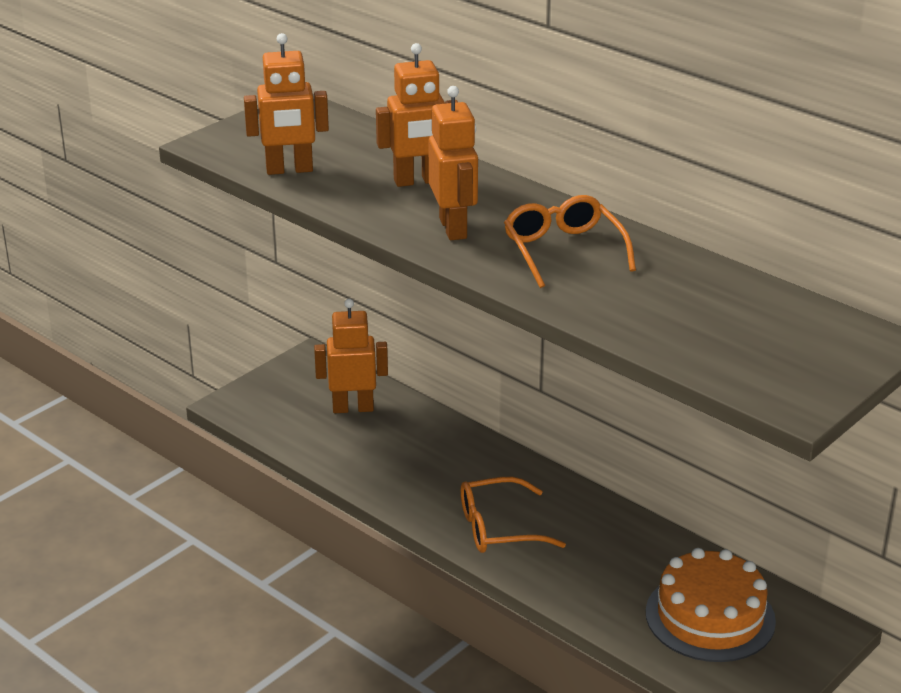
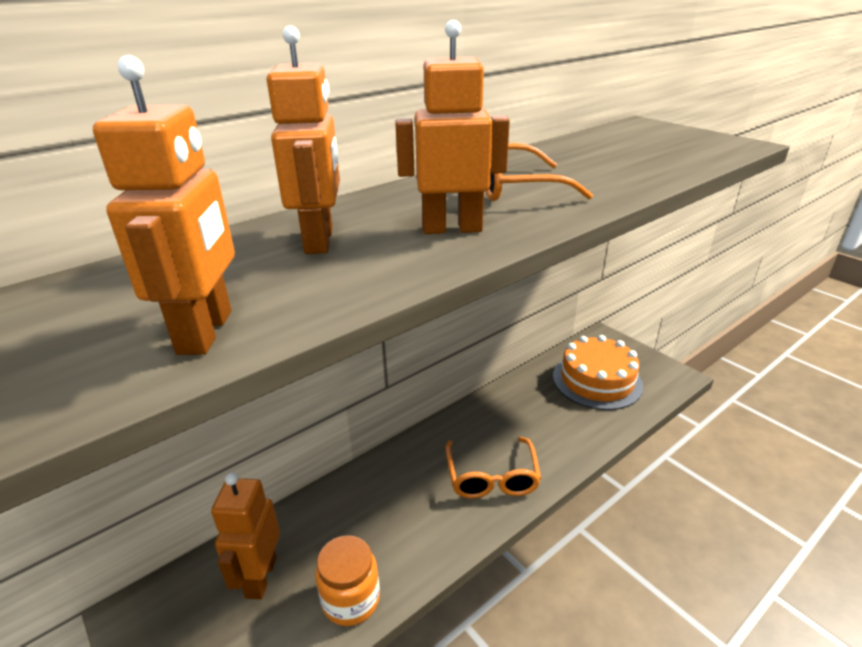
camera: 80 degrees left, 0 degrees up
(340, 458) = (351, 599): none -> orange jar

